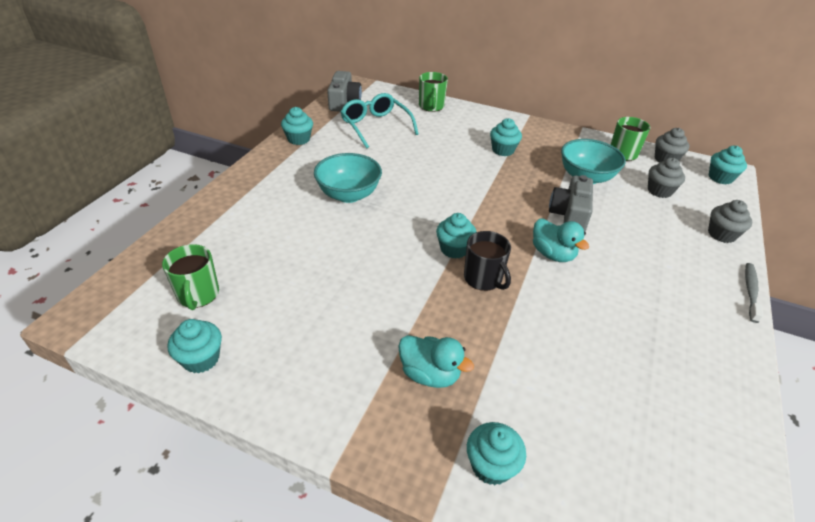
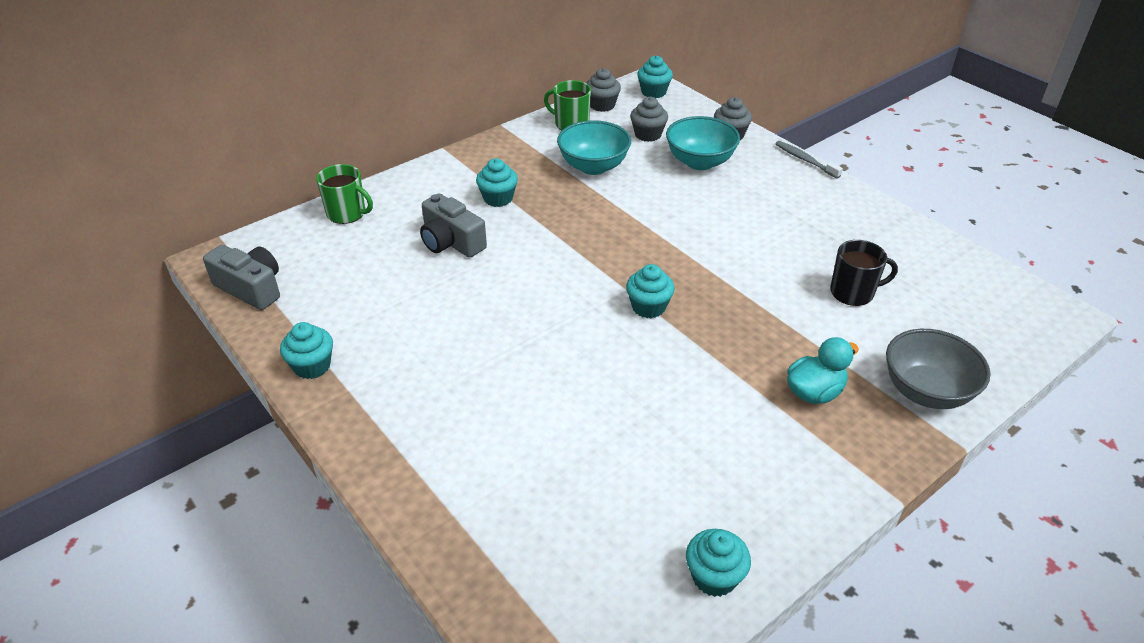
camera: 60 degrees left, 0 degrees up
(198, 295) = (599, 559): green mug -> none
(349, 195) = (489, 357): turquoise bowl -> turquoise bowl (699, 162)
(375, 126) = (349, 280): turquoise glasses -> none
(483, 278) = (705, 304): black mug -> black mug (853, 292)
(491, 465) = (926, 391): turquoise cupcake -> grey bowl
(552, 254) = (697, 244): turquoise duck -> none
(569, 215) = (646, 206): grey camera -> grey camera (451, 242)

